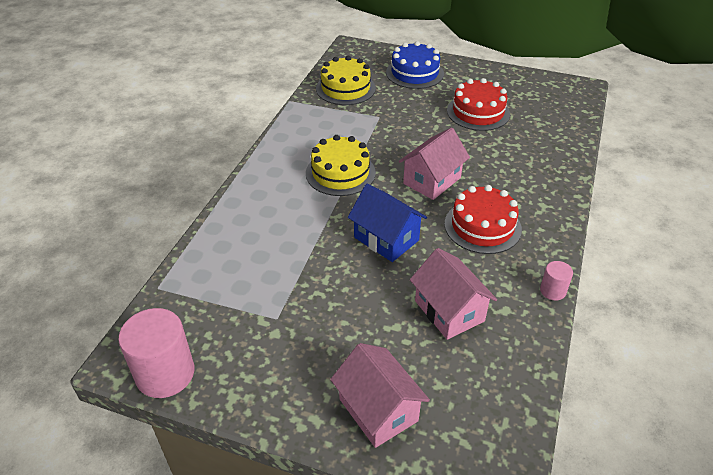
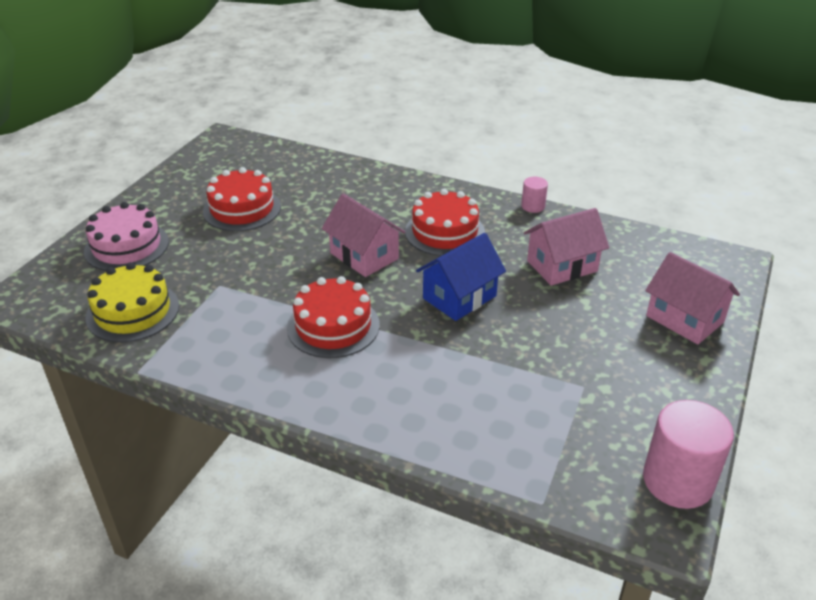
camera: 85 degrees left, 5 degrees down
(340, 173) = (333, 326): yellow cake -> red cake
(378, 410) = (684, 319): pink house -> pink house turned 75 degrees clockwise
(415, 73) = (126, 246): blue cake -> pink cake

